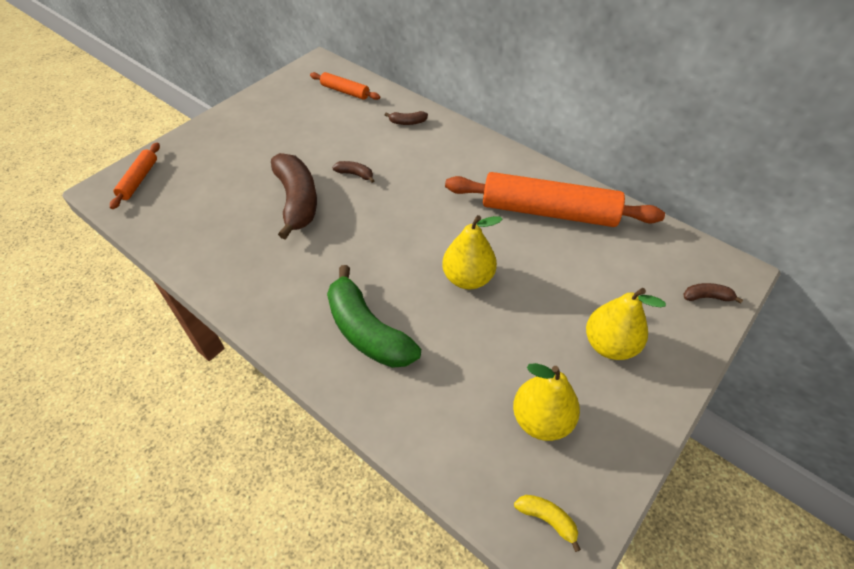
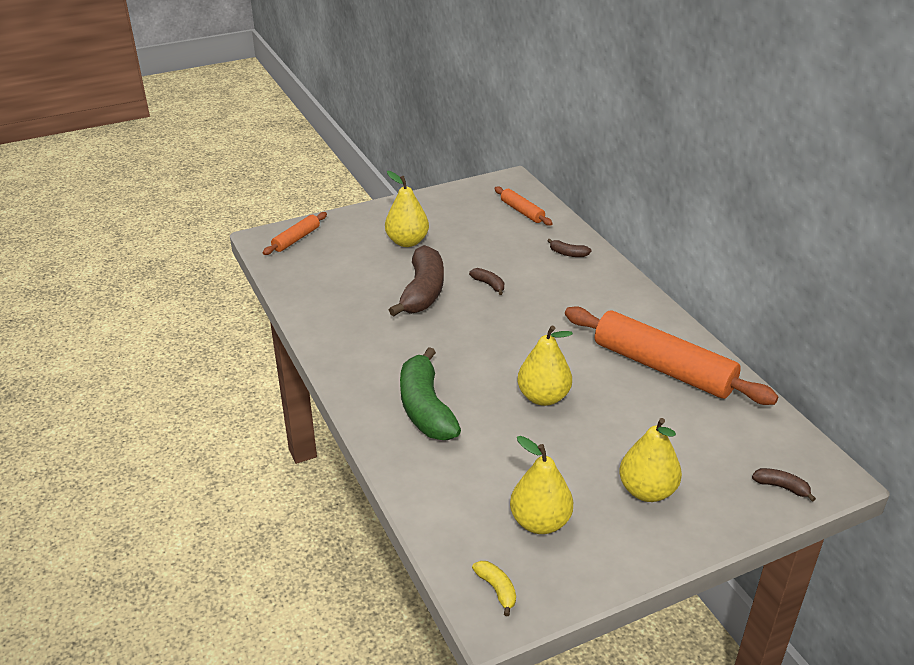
camera: 25 degrees right, 15 degrees down
(254, 151) = (407, 242): none -> yellow pear

